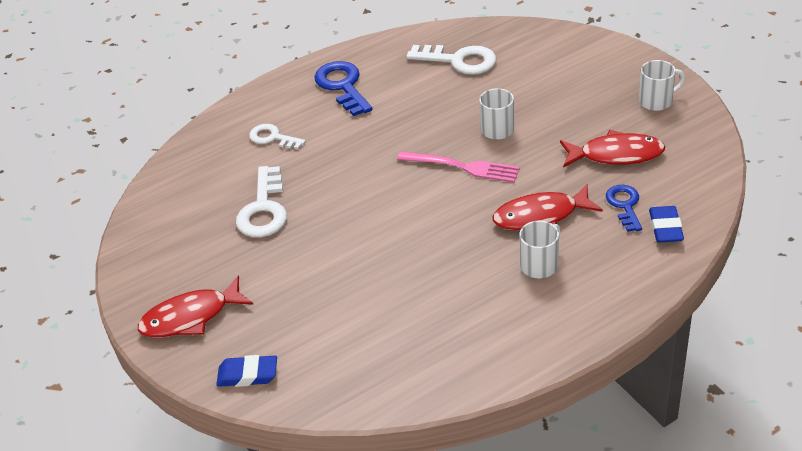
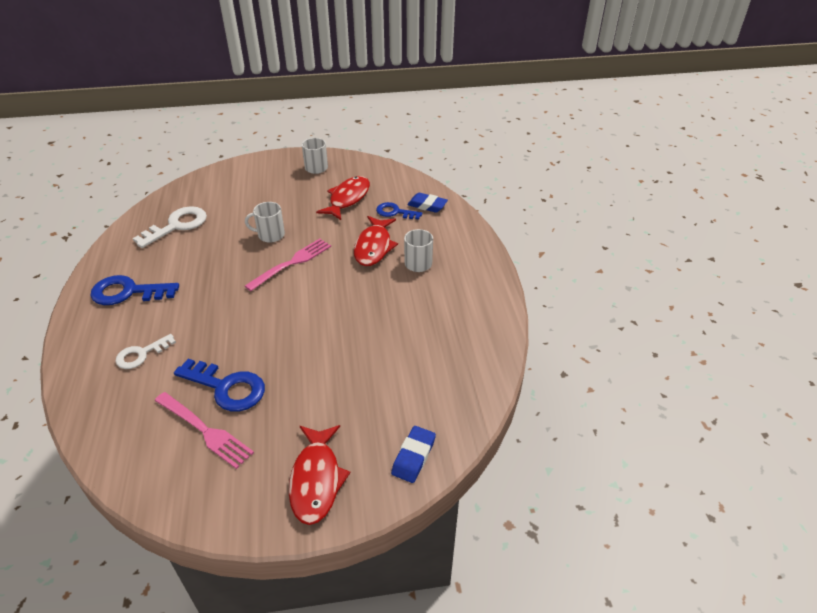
camera: 70 degrees left, 0 degrees up
(209, 221) = (205, 431): none -> pink fork
(264, 210) = (227, 388): white key -> blue key

